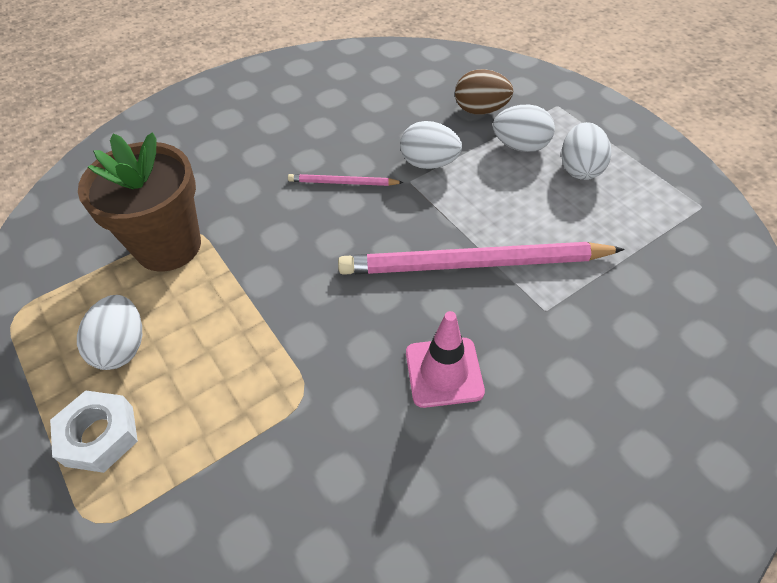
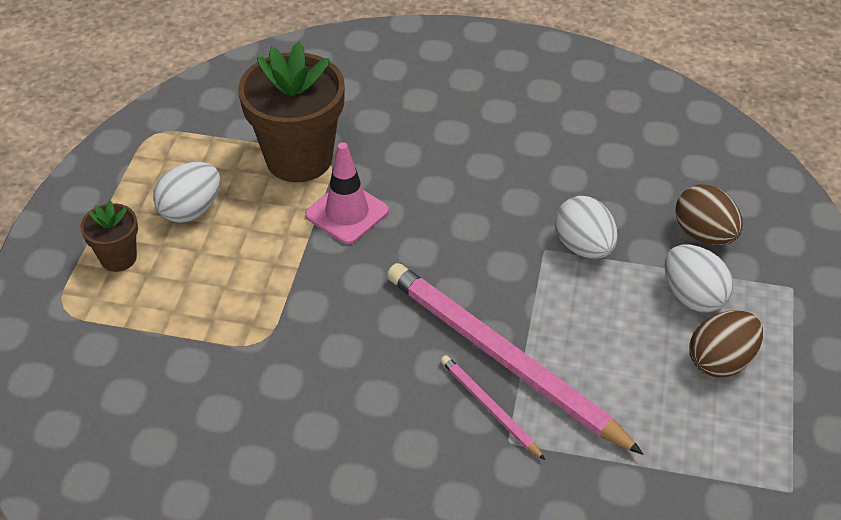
camera: 45 degrees right, 5 degrees down
(99, 436) = (118, 258): white nut -> brown flower pot
(343, 183) = (487, 207): pink pencil -> pink pencil (489, 408)
(444, 372) = (370, 413): pink traffic cone -> pink traffic cone (347, 213)
(580, 168) = (720, 361): white egg -> brown egg

